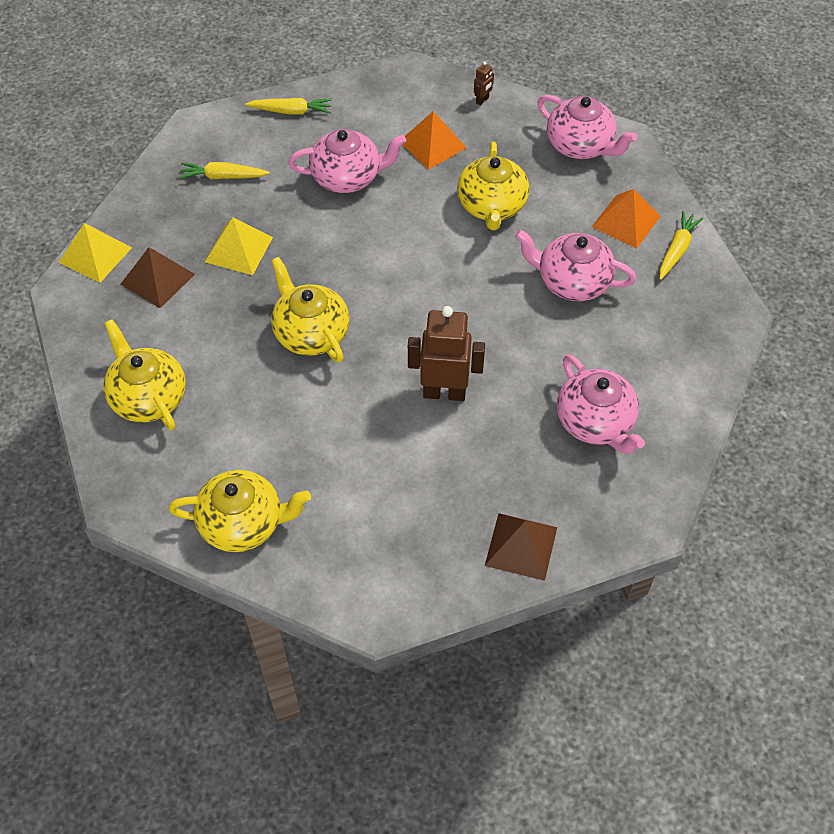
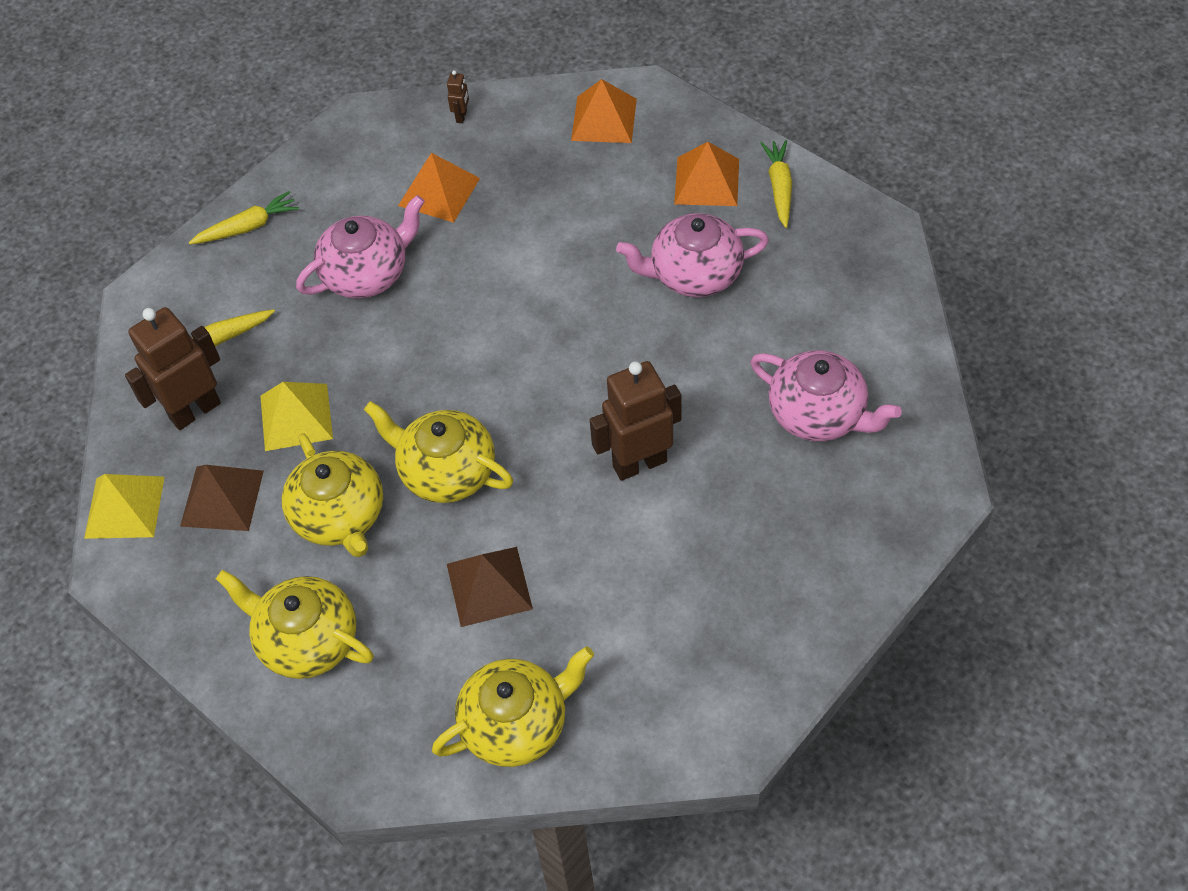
camera: 25 degrees left, 0 degrees up
(178, 214) = (195, 410): none -> brown robot
(491, 206) = (552, 231): yellow teapot -> yellow teapot (340, 516)
(521, 546) = (830, 586): brown pyramid -> brown pyramid (489, 586)
(580, 145) = (604, 119): pink teapot -> orange pyramid

